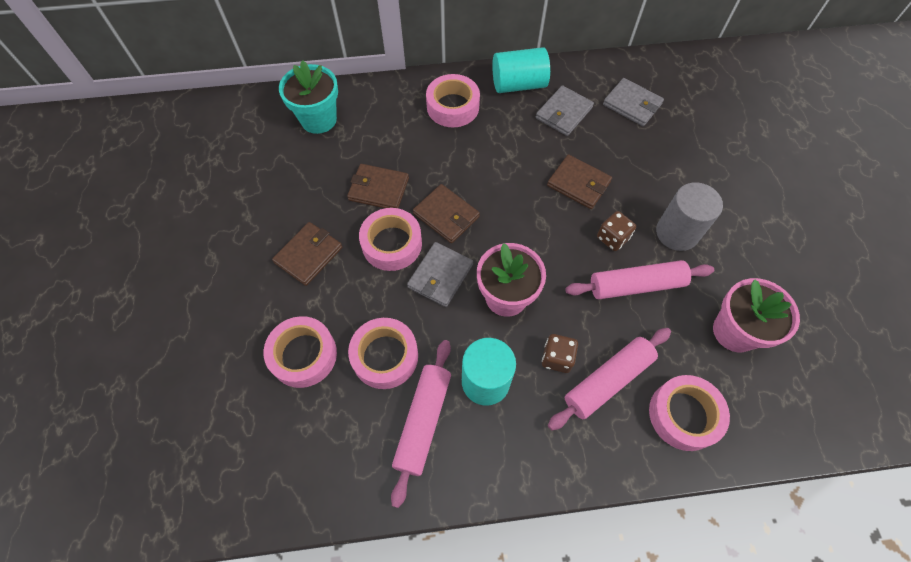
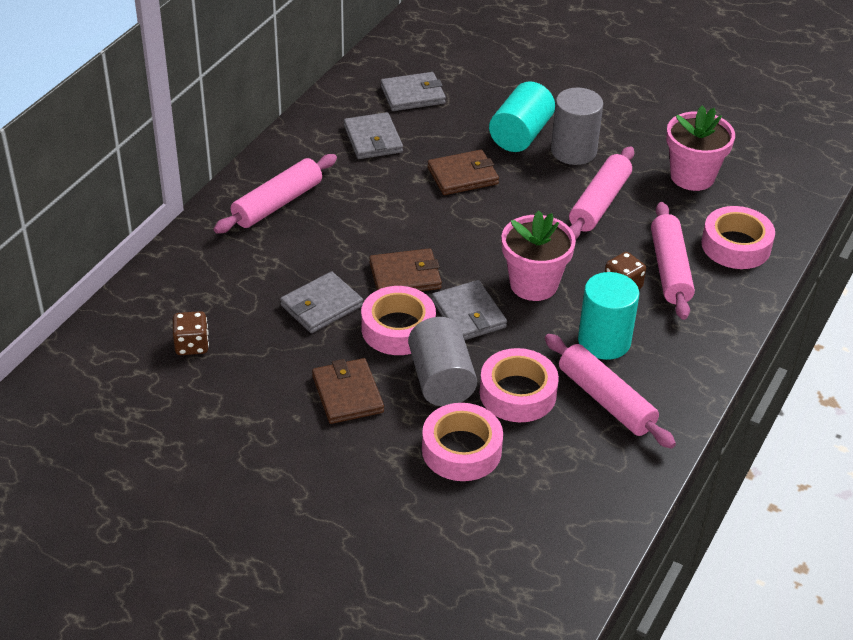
camera: 55 degrees left, 20 degrees down
(318, 119) = (175, 306): turquoise flower pot -> none
(362, 300) = (441, 380): none -> grey cylinder
(379, 189) = (321, 305): brown wallet -> grey wallet
(453, 106) = (277, 203): pink tape -> pink rolling pin
(518, 84) = (303, 147): turquoise cylinder -> turquoise cylinder (520, 135)
(612, 238) = (540, 189): brown dice -> brown dice (192, 345)

